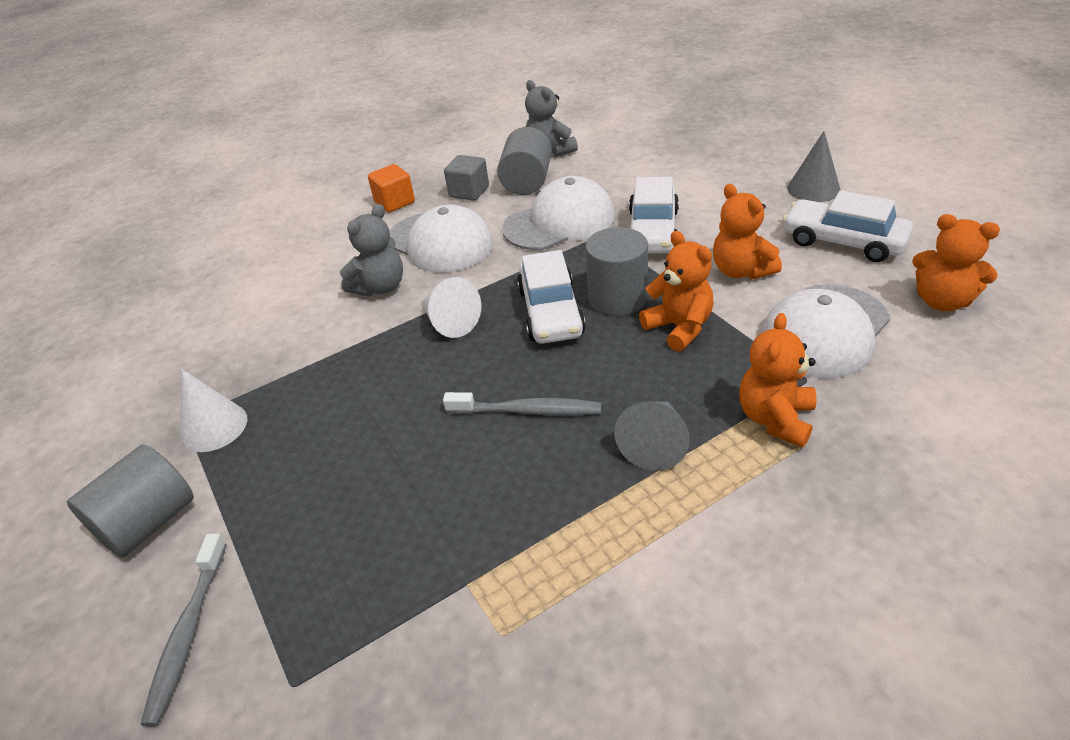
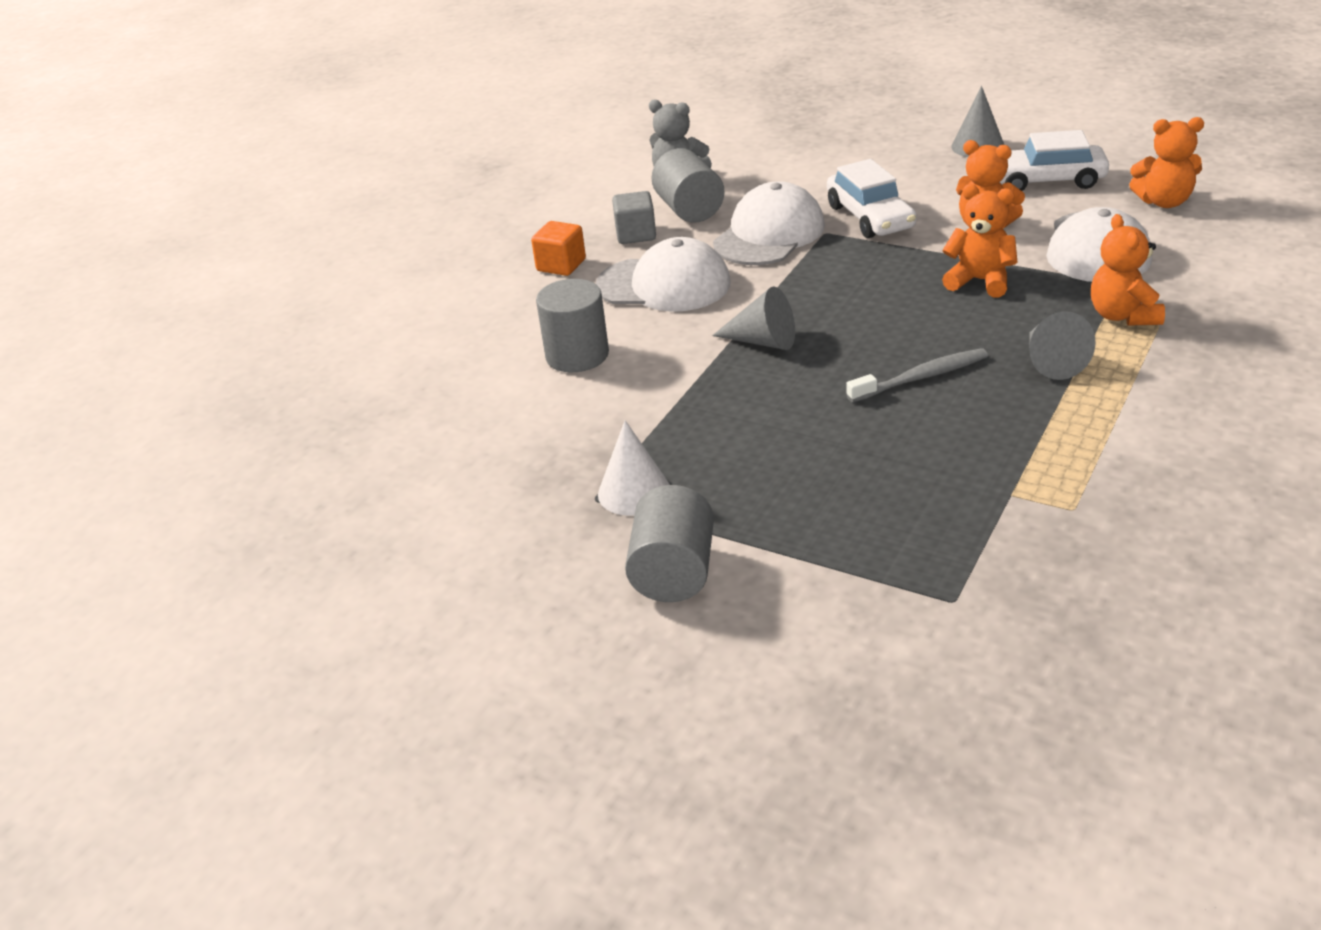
camera: 30 degrees left, 5 degrees down
(188, 633) = (822, 614): grey toothbrush -> none
(380, 287) = (651, 338): grey teddy bear -> none
(449, 321) = (763, 341): white cone -> grey cone
(551, 312) = (852, 305): white car -> none
(617, 298) = (901, 276): grey cylinder -> grey cylinder (577, 355)

